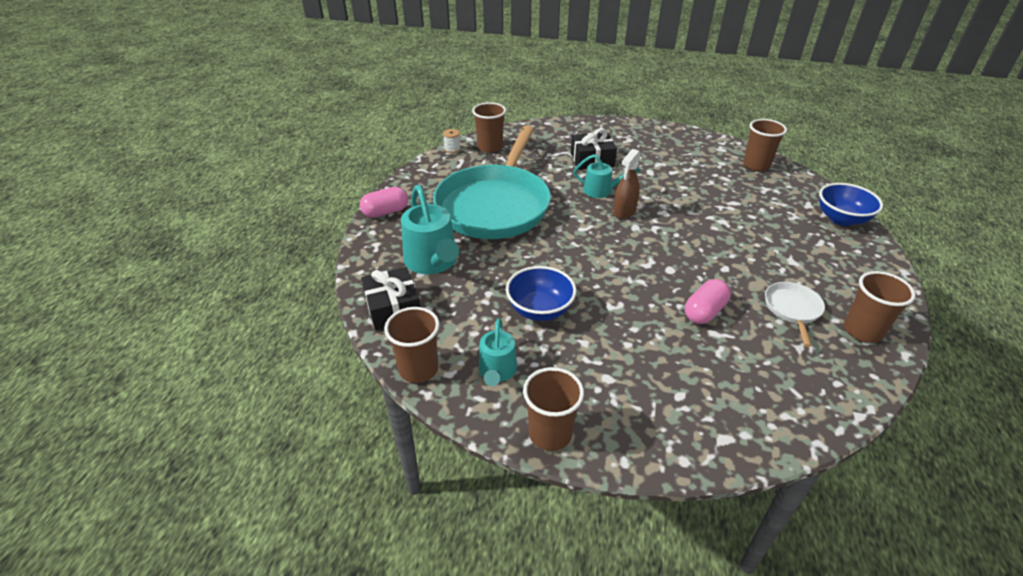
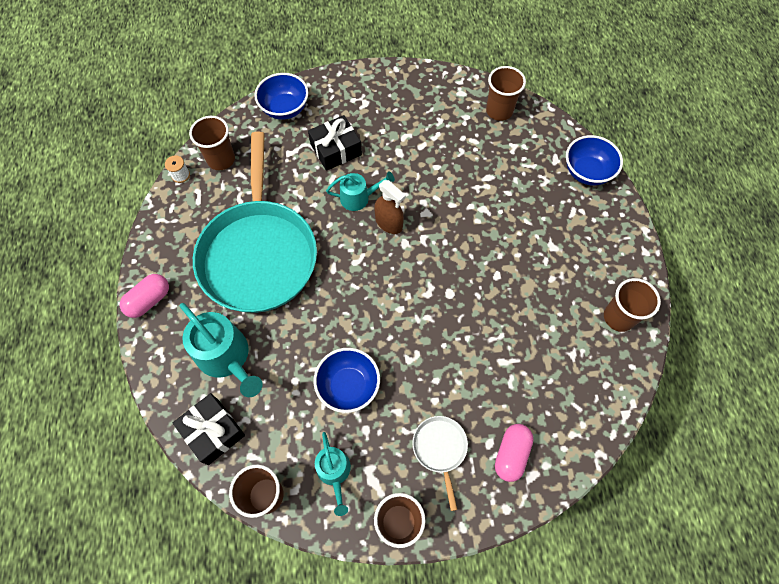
camera: 20 degrees left, 25 degrees up
(557, 131) = (285, 109): none -> blue bowl
(624, 211) = (389, 223): brown spray bottle -> brown spray bottle turned 60 degrees counterclockwise
(704, 312) = (490, 338): pink capsule -> pink capsule (511, 454)
(792, 309) = (561, 310): white pan -> white pan (440, 449)

